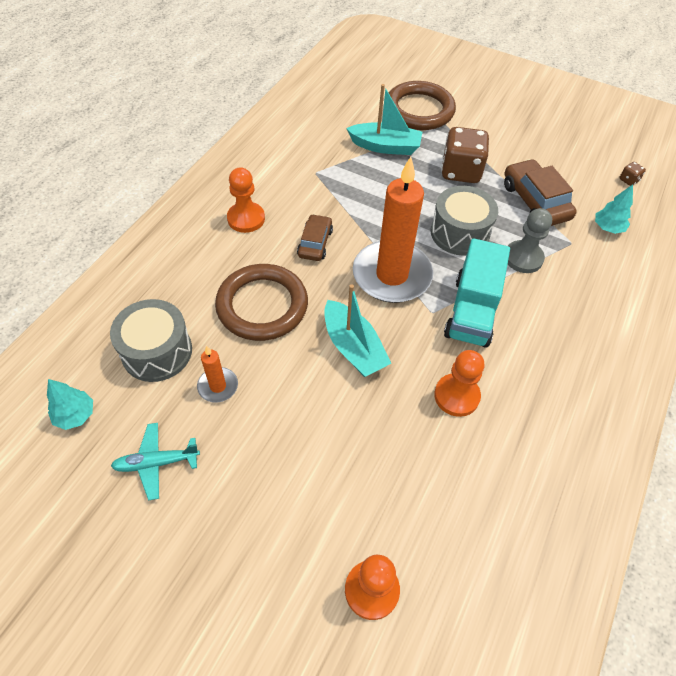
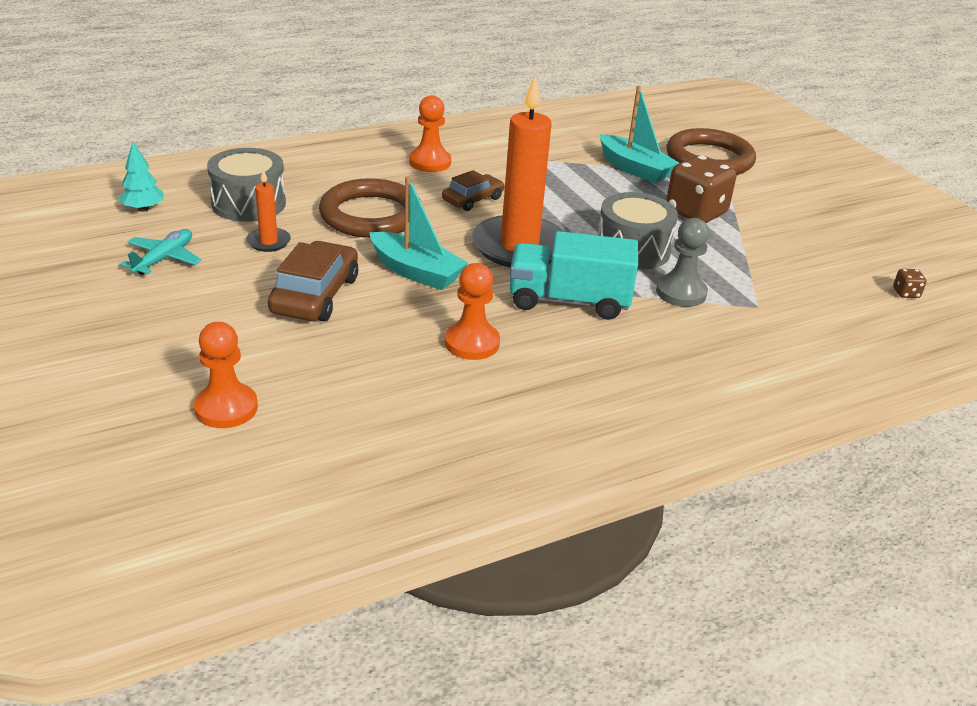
camera: 35 degrees right, 20 degrees down
(156, 463) = (164, 259): turquoise plane -> turquoise plane turned 90 degrees clockwise
(353, 347) = (416, 272): turquoise boat -> turquoise boat turned 60 degrees counterclockwise
(471, 311) = (569, 301): turquoise truck -> turquoise truck turned 45 degrees clockwise
(535, 201) = (755, 263): brown car -> brown car (315, 295)
(607, 228) = (821, 314): turquoise tree -> none

